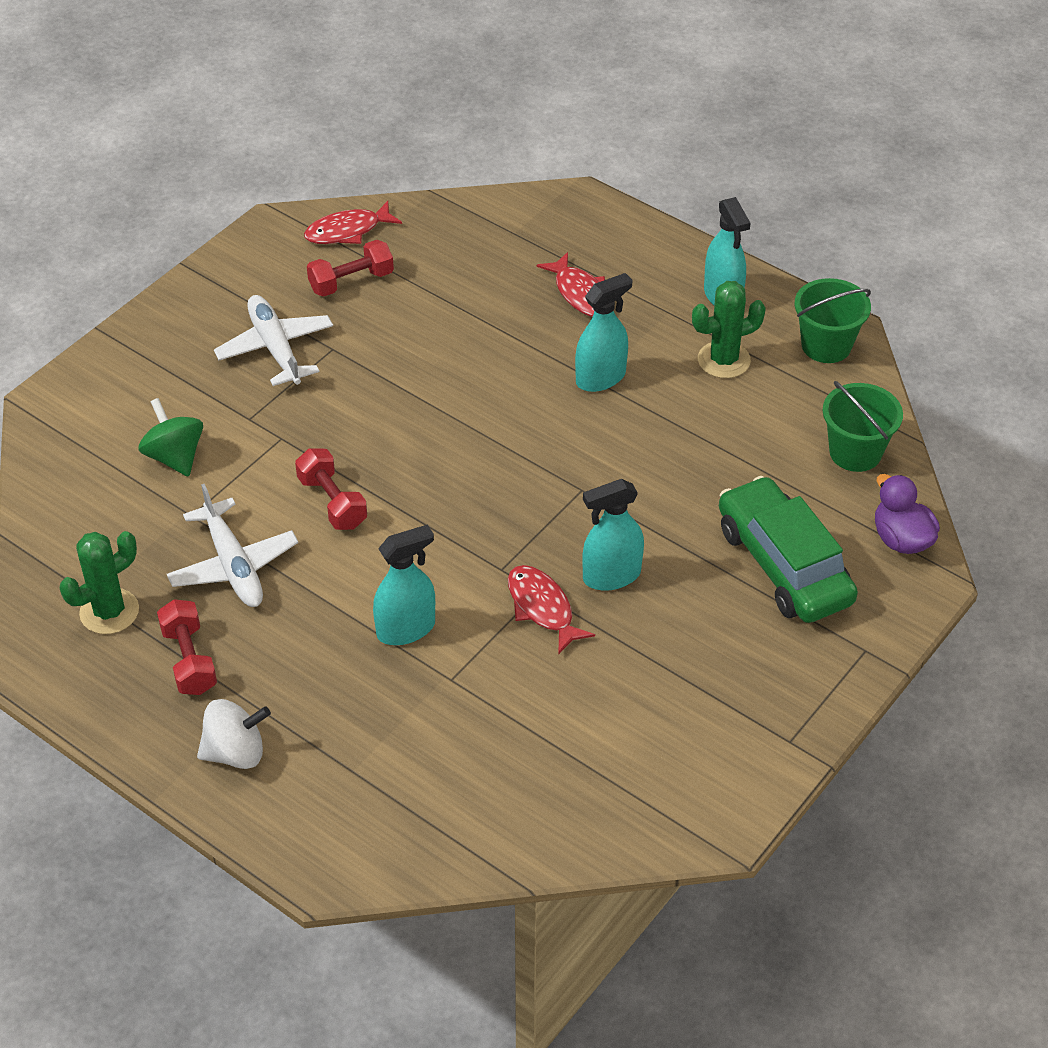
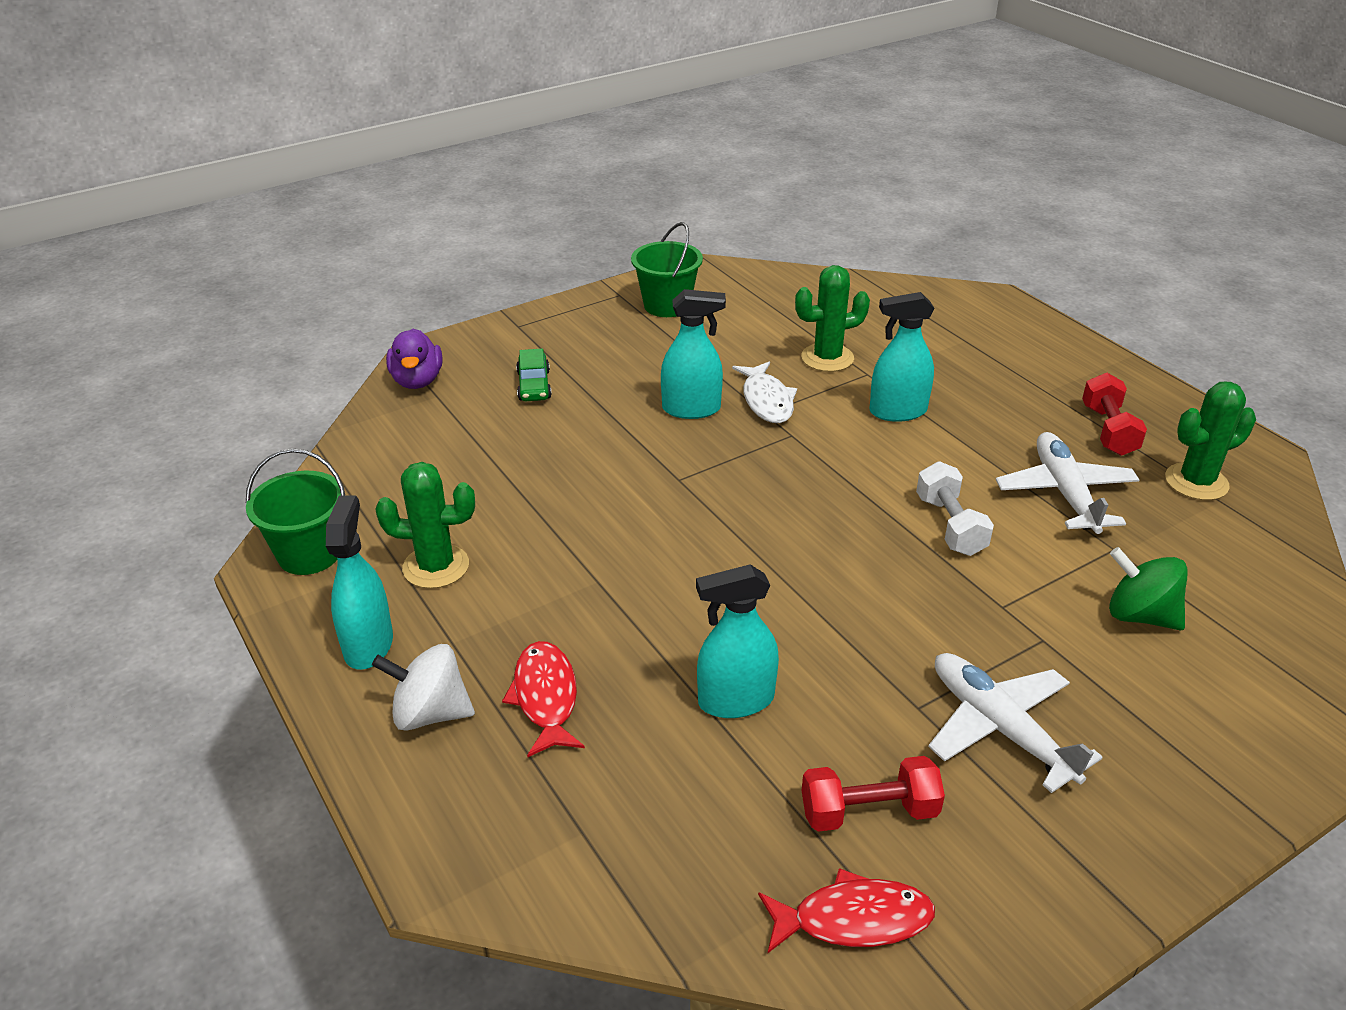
camera: 160 degrees left, 10 degrees down
(175, 457) = (1140, 615): green spinning top -> green spinning top turned 135 degrees clockwise
(235, 752) = (1063, 367): white spinning top -> white spinning top (430, 713)
(276, 348) = (1000, 728): white plane -> white plane turned 150 degrees clockwise
(332, 502) = (950, 525): red dumbbell -> white dumbbell
(501, 692) = (827, 358): none -> green cactus
(542, 608) = (766, 401): red fish -> white fish
(601, 378) = (590, 582): turquoise spray bottle -> turquoise spray bottle (735, 700)
(783, 565) = (534, 385): green car -> green car, size x0.47
(855, 452) = (387, 449): green bucket -> green bucket (667, 305)

